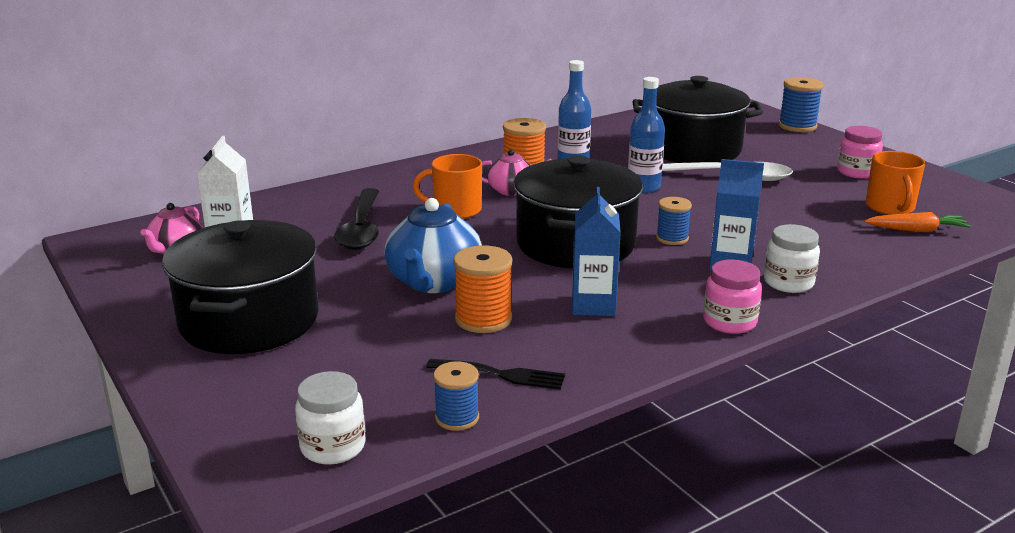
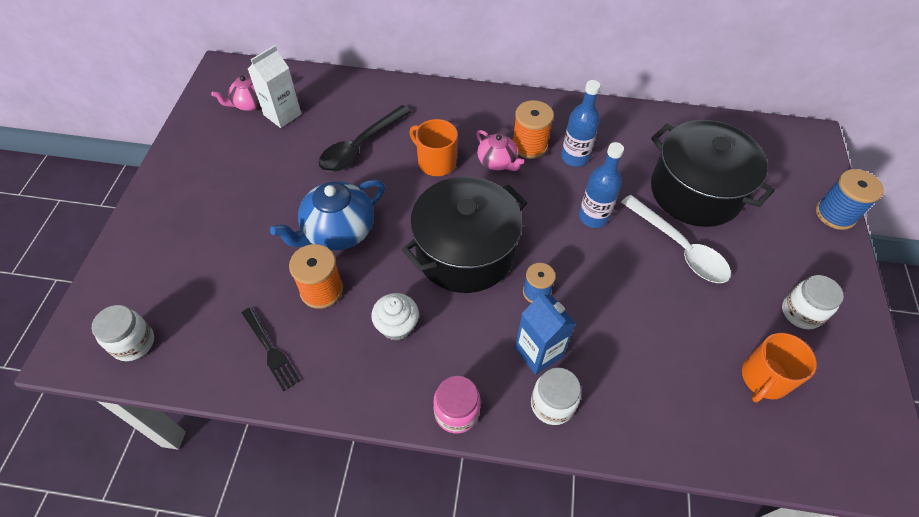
camera: 40 degrees right, 30 degrees up
(249, 320) = (213, 199): black pot -> none
(457, 418) = (208, 369): blue spool -> none
(593, 305) = (397, 326): blue carton -> white cupcake
(857, 172) = (801, 312): pink jar -> white jar
(916, 230) = (745, 423): orange carrot -> none

